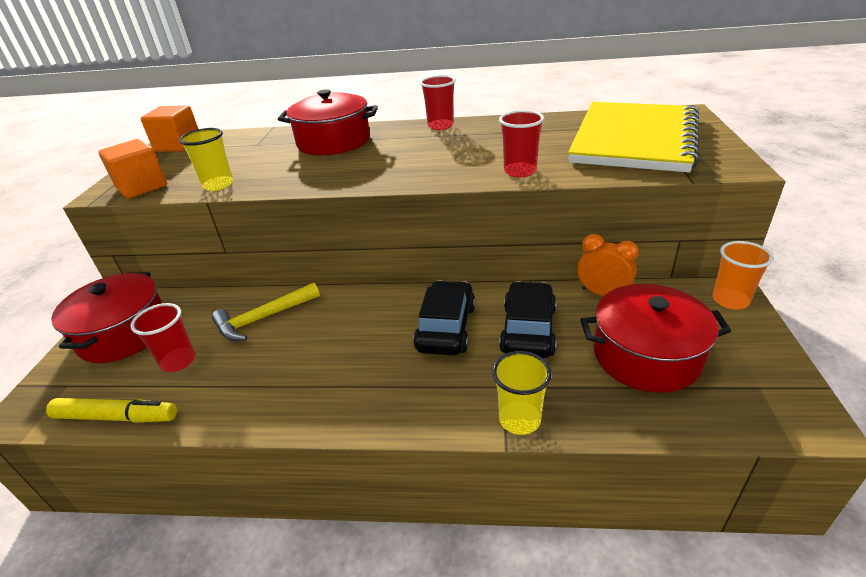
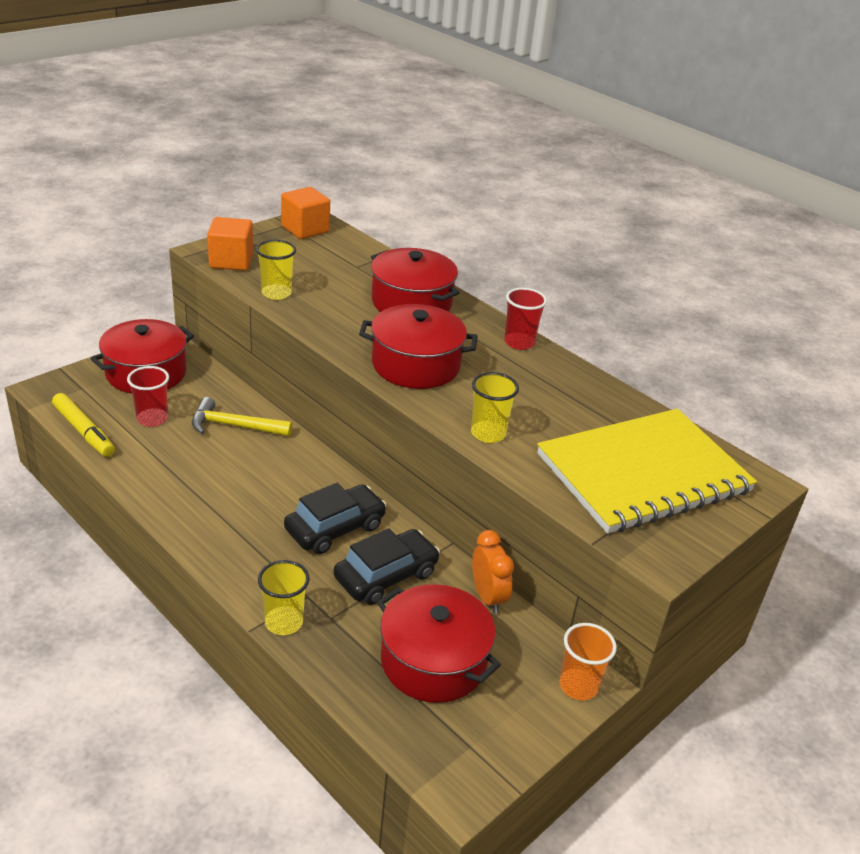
camera: 35 degrees right, 0 degrees up
(401, 166) = (416, 365): none -> red pot
(520, 171) = (488, 433): red cup -> yellow cup

